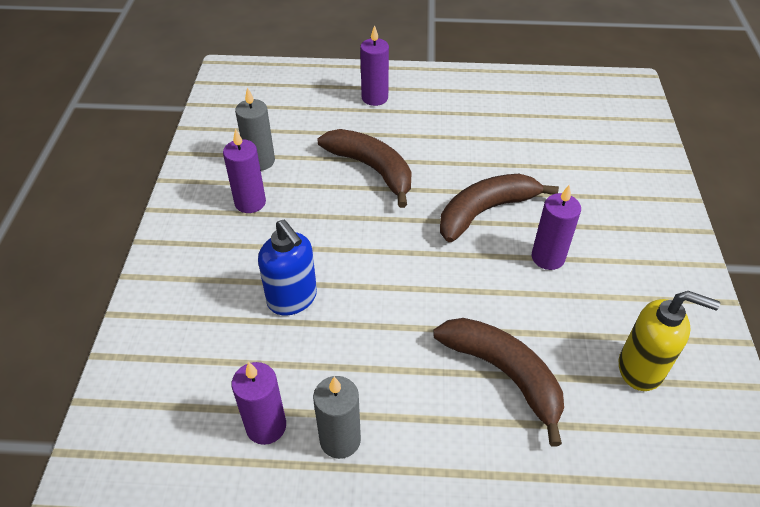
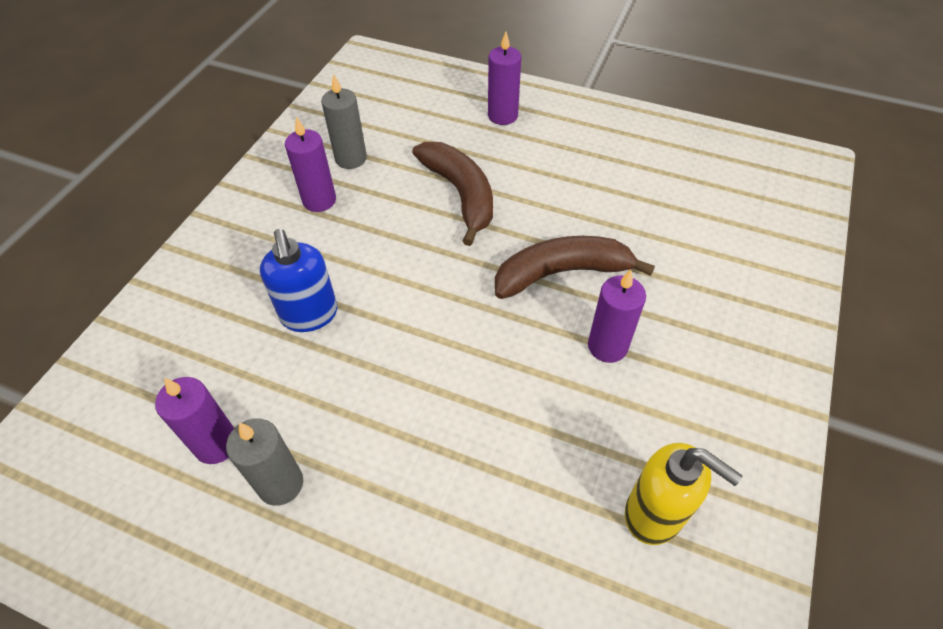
camera: 20 degrees right, 5 degrees up
(504, 374) = (490, 468): brown banana -> none

